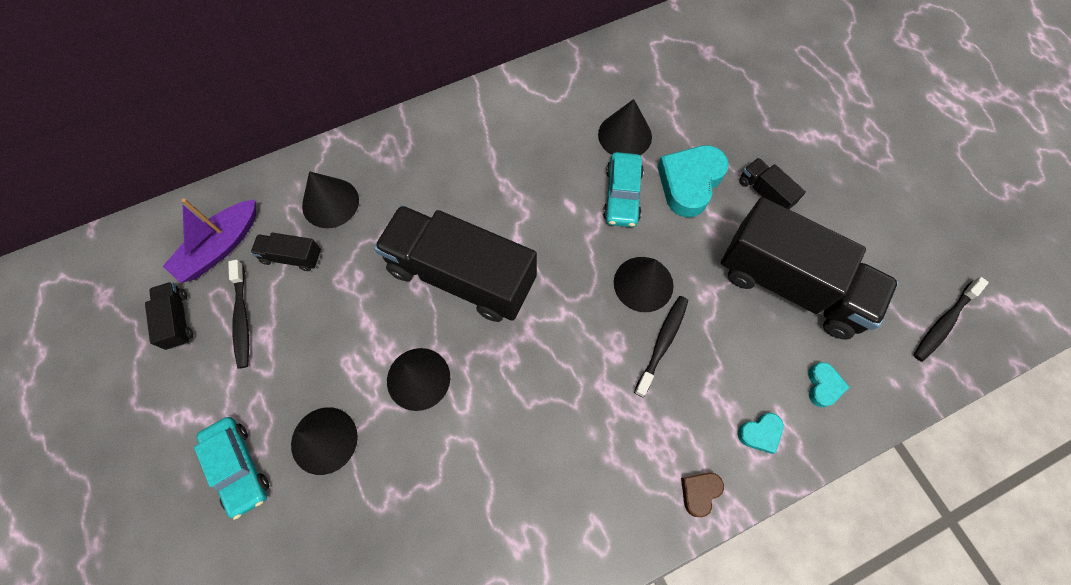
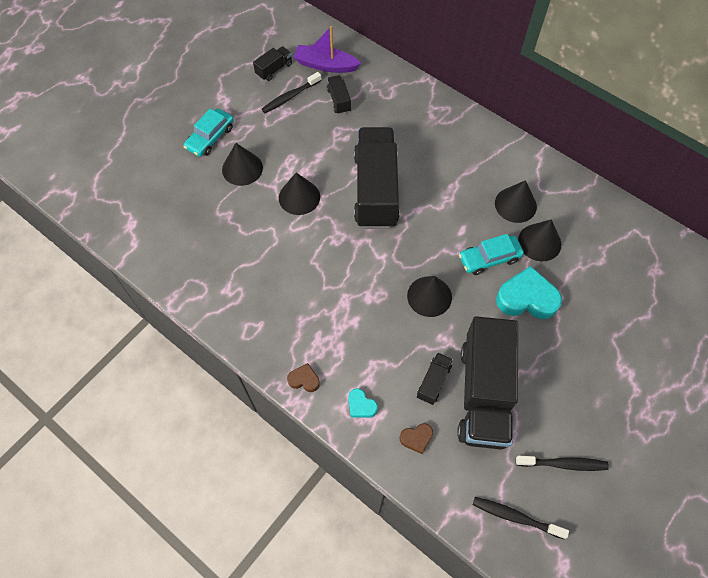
camera: 65 degrees right, 5 degrees down
(330, 203) = (384, 101): black cone -> black cone (515, 204)
(662, 343) = (393, 323): black toothbrush -> black toothbrush (563, 464)
(764, 193) = (551, 352): black truck -> black truck (433, 382)
(823, 386) = (416, 438): turquoise heart -> brown heart

